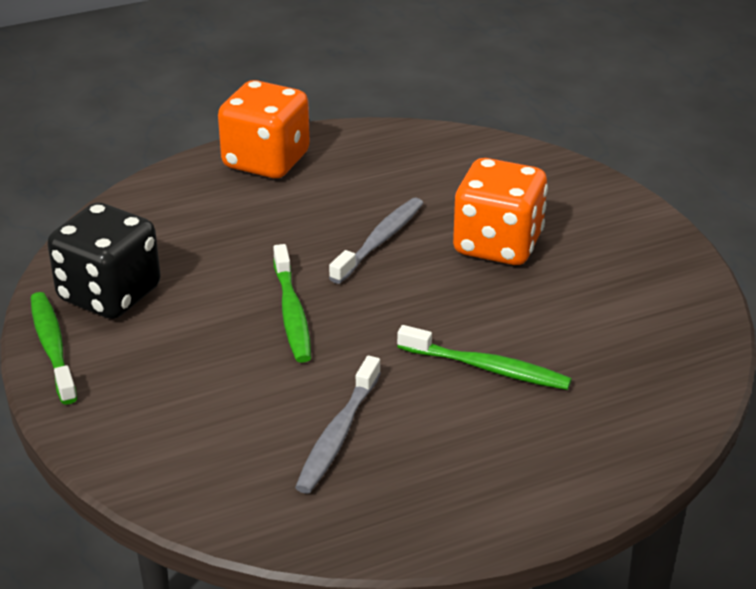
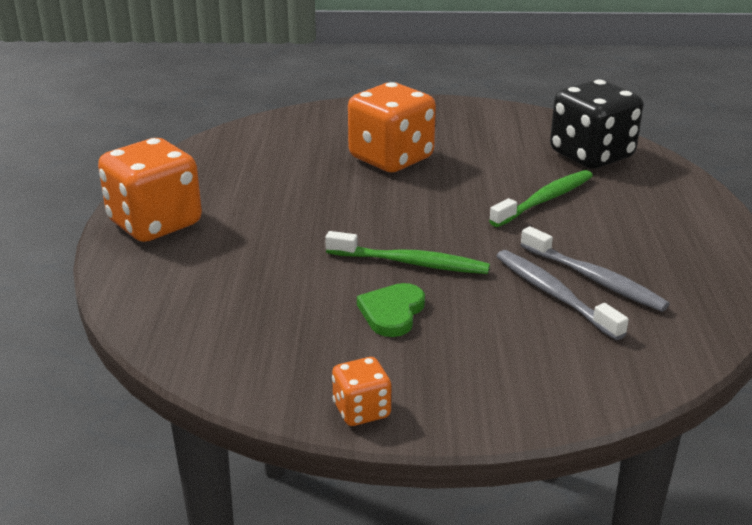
camera: 65 degrees left, 5 degrees down
(52, 347) = (361, 410): green toothbrush -> orange dice
(109, 294) = (297, 356): black dice -> black dice (591, 155)
(201, 324) = (392, 312): none -> green heart
(380, 241) = (340, 201): grey toothbrush -> grey toothbrush (554, 294)

